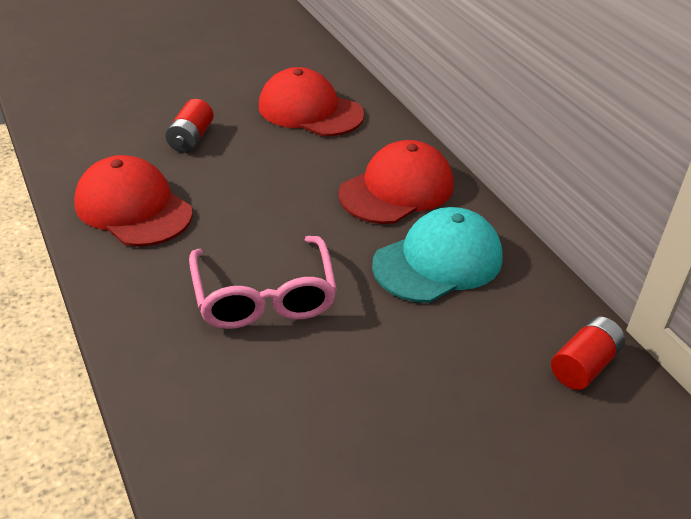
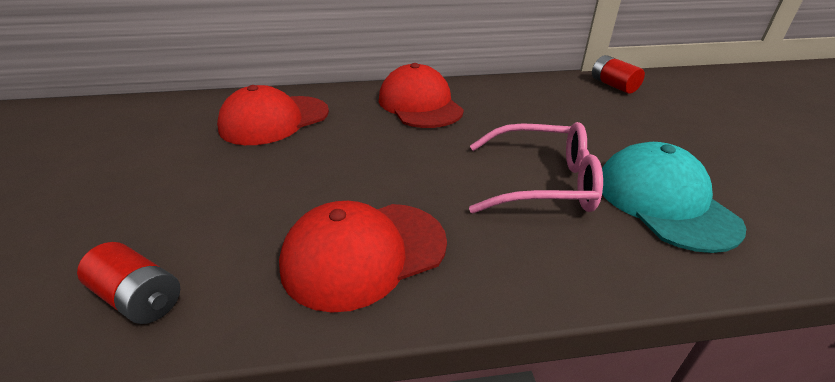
camera: 70 degrees left, 5 degrees down
(191, 138) = (255, 193): red battery -> red battery (139, 298)
(438, 261) = (511, 106): turquoise cap -> turquoise cap (663, 201)

